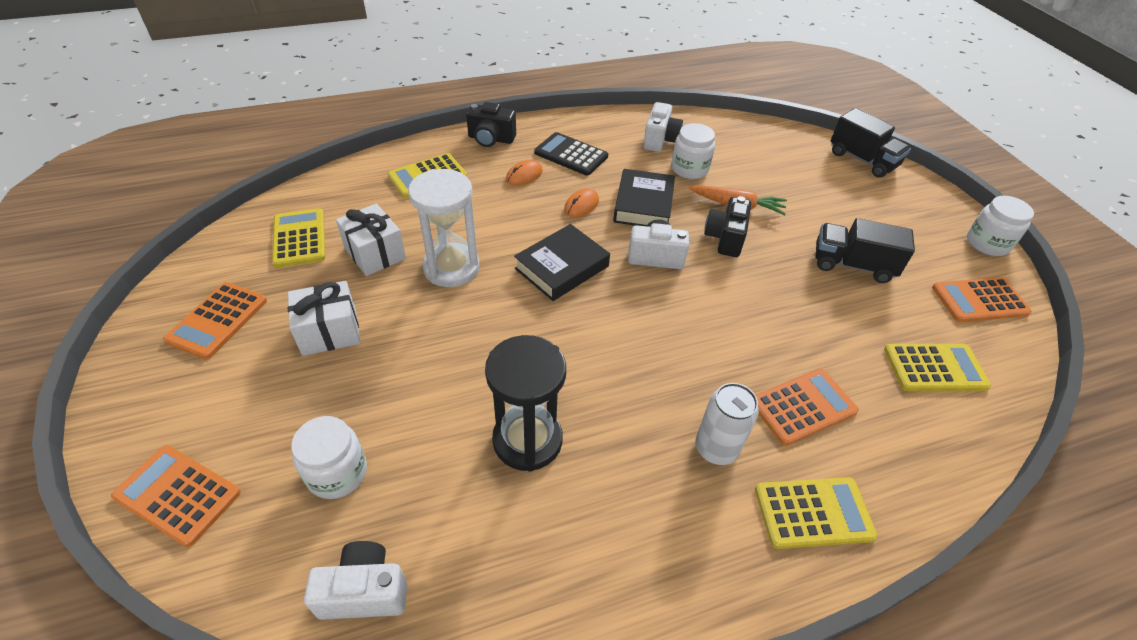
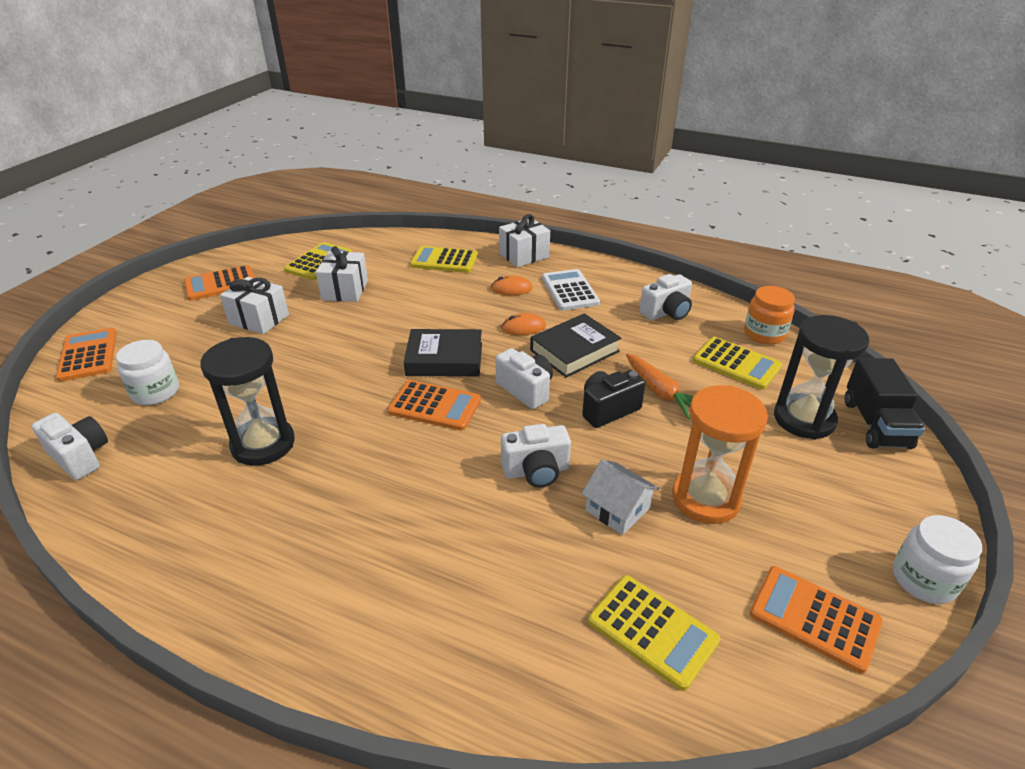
camera: 45 degrees right, 10 degrees down
(451, 268) = (375, 321): white hourglass -> none
(491, 139) = (524, 255): black camera -> white gift
(571, 154) = (570, 290): black calculator -> white calculator
(689, 169) = (659, 345): white jar -> none
(716, 448) = (363, 538): white can -> none
(736, 126) = (764, 334): none -> orange jar
(746, 313) = (536, 471): none -> white camera
(803, 407) = (473, 564): orange calculator -> orange calculator (434, 406)
(813, 513) = (360, 635): yellow calculator -> yellow calculator (736, 364)
(822, 306) = (617, 509): none -> white house
(829, 178) = (804, 419): none -> black hourglass
(852, 265) = (705, 498): black truck -> orange hourglass

